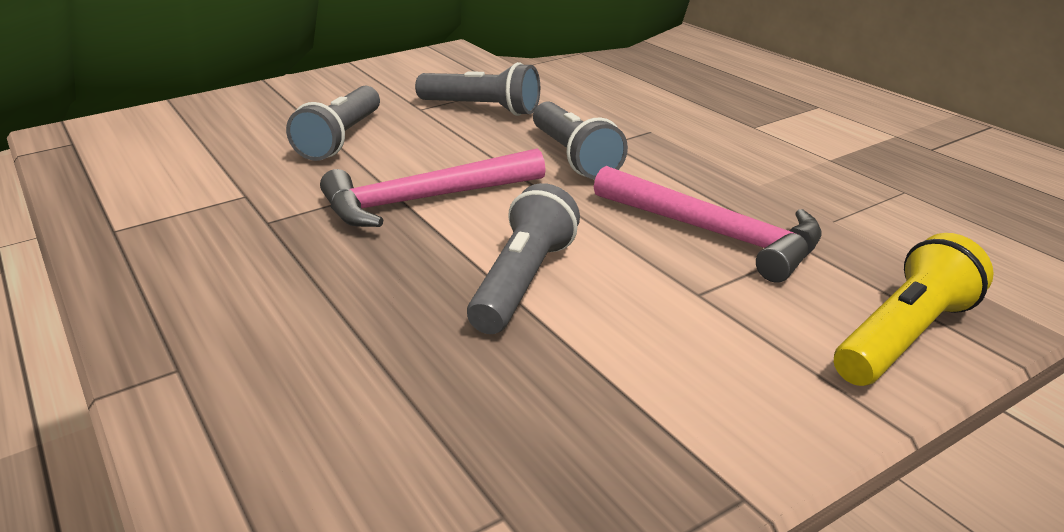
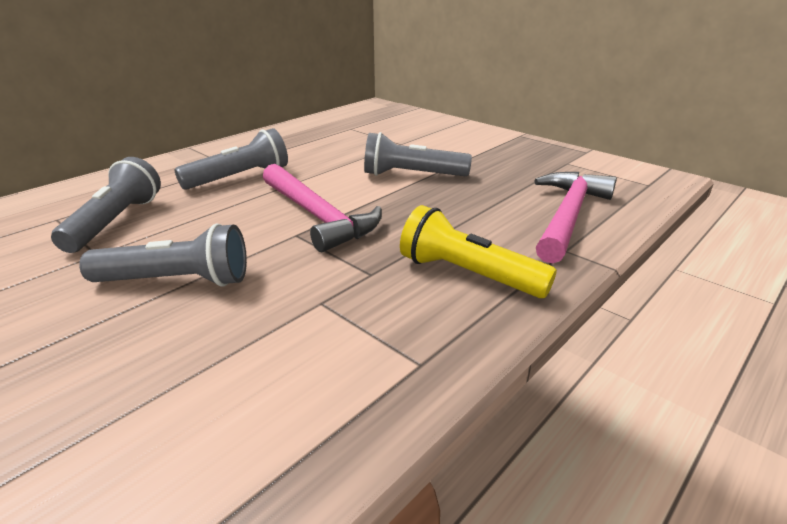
camera: 105 degrees left, 0 degrees up
(715, 234) = (342, 142): pink hammer -> pink hammer (568, 215)
(905, 337) = (413, 117): yellow flashlight -> yellow flashlight (468, 274)

